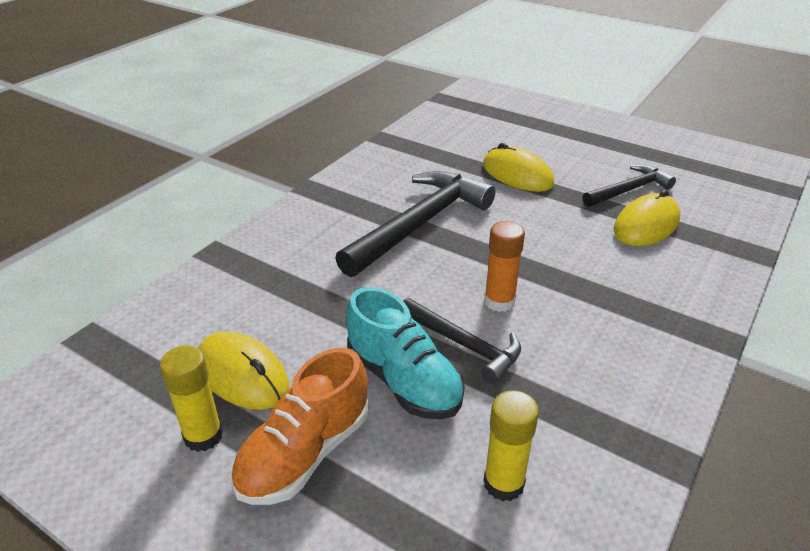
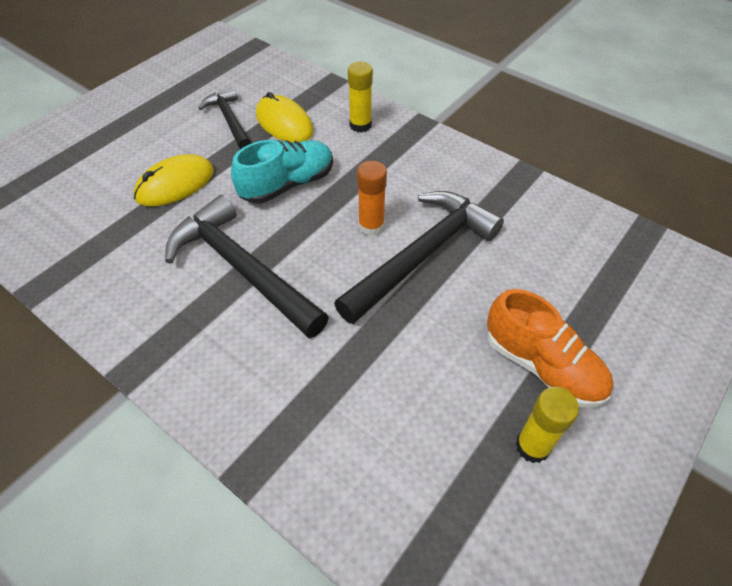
camera: 85 degrees left, 15 degrees up
(242, 374) = (456, 420): yellow mouse -> none
(403, 381) = (463, 297): turquoise shoe -> turquoise shoe (287, 185)
(464, 345) = (422, 255): black hammer -> black hammer, size x1.74
(503, 483) = (553, 251): yellow glue stick -> yellow glue stick (360, 125)

